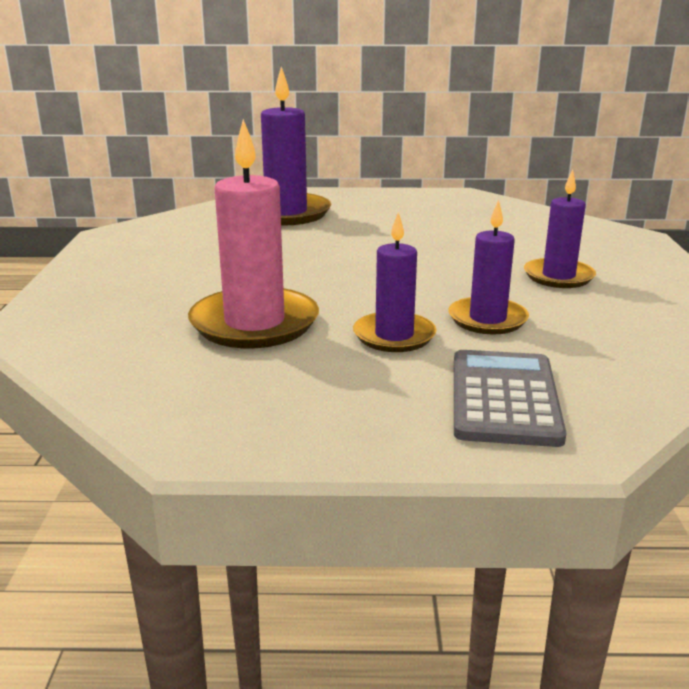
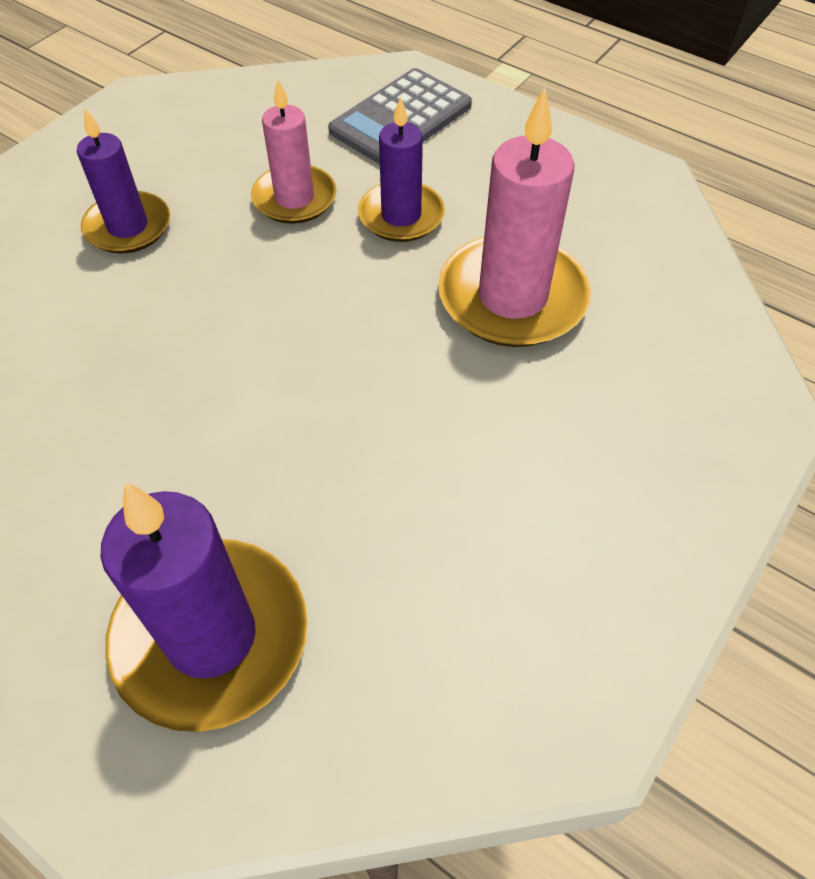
camera: 145 degrees left, 30 degrees up
(487, 319) = (294, 198): purple candle -> pink candle

